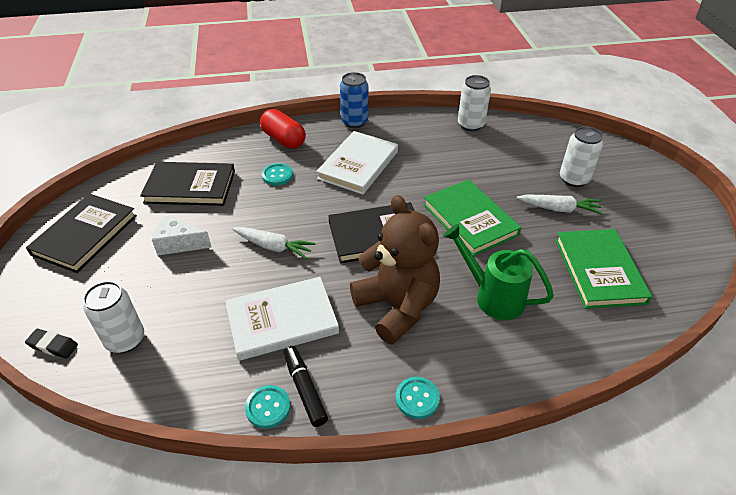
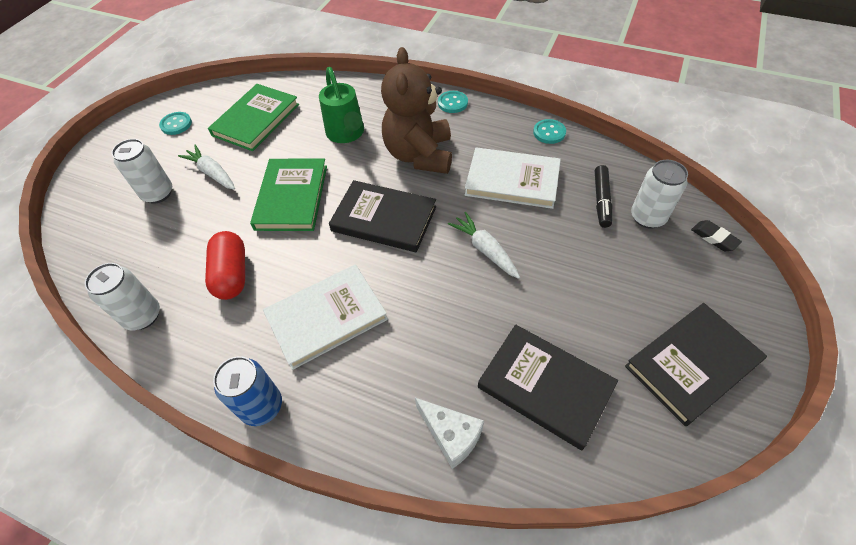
camera: 145 degrees left, 10 degrees up
(178, 244) = (581, 298): white cheese -> white cheese (451, 435)
(277, 175) = (428, 350): turquoise button -> turquoise button (176, 124)
(283, 139) = (380, 421): red capsule -> red capsule (232, 274)
(304, 389) = (519, 133): black marker -> black marker (601, 200)

